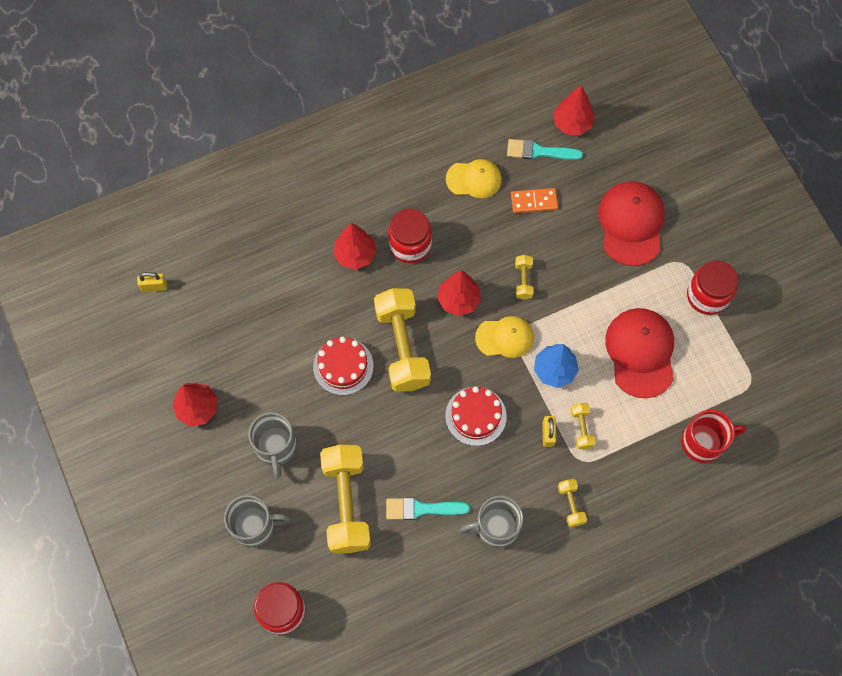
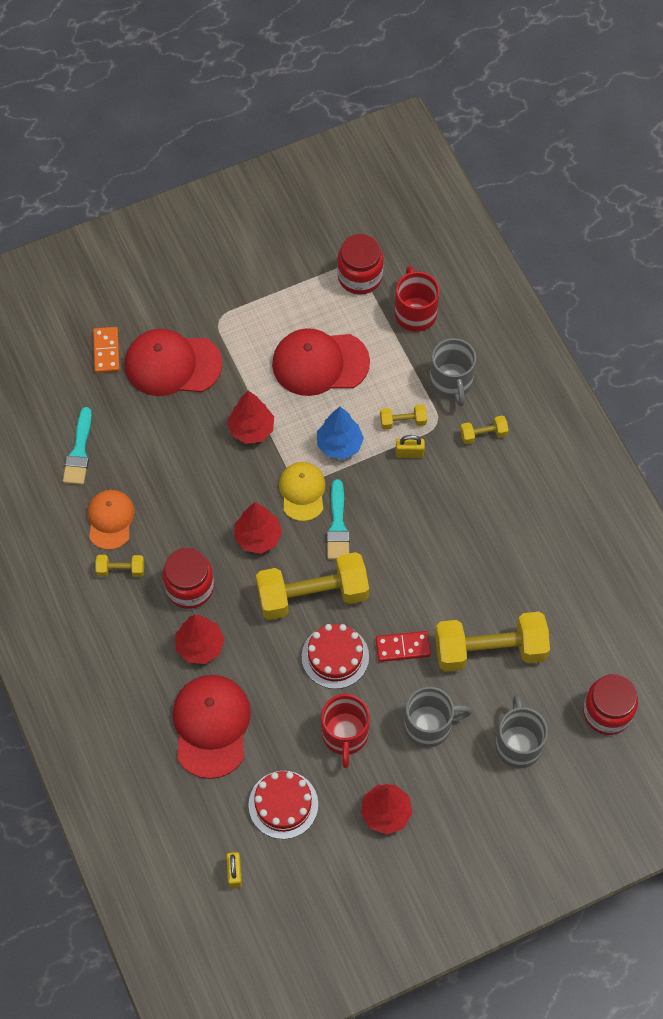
camera: 90 degrees left, 5 degrees down
(270, 374) = (345, 735): none -> red mug
(282, 265) = (211, 726): none -> red cap
(351, 425) = (403, 647): none -> red domino
(422, 509) = (493, 575): turquoise brush -> turquoise brush (337, 525)
(474, 179) = (110, 520): yellow cap -> orange cap
(475, 416) = (391, 522): red cake -> red cake (283, 804)
(495, 527) = (509, 505): grey mug -> grey mug (451, 382)
(523, 280) = (236, 472): yellow dumbbell -> yellow dumbbell (121, 569)
(534, 201) = (141, 459): orange domino -> orange domino (106, 351)
(572, 124) = (46, 417): red tree -> red tree (251, 429)
(707, 296) = (257, 298): red jar -> red jar (360, 276)

